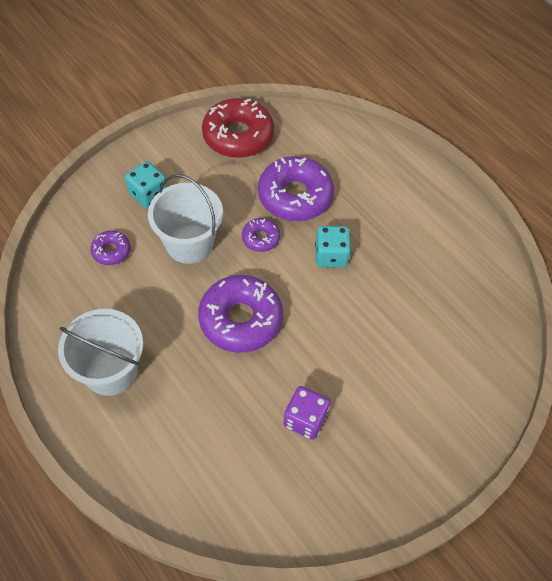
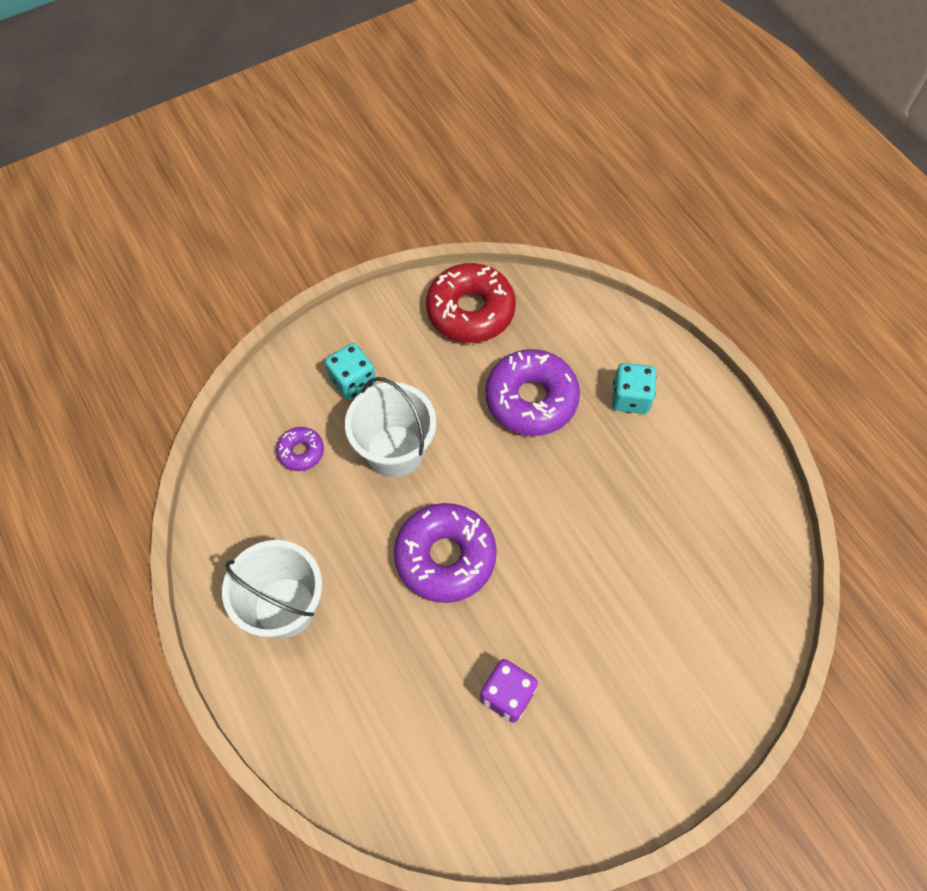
camera: 10 degrees right, 5 degrees up
(260, 238) = (482, 452): purple donut -> none
(331, 256) = (565, 484): turquoise dice -> turquoise dice (630, 398)

